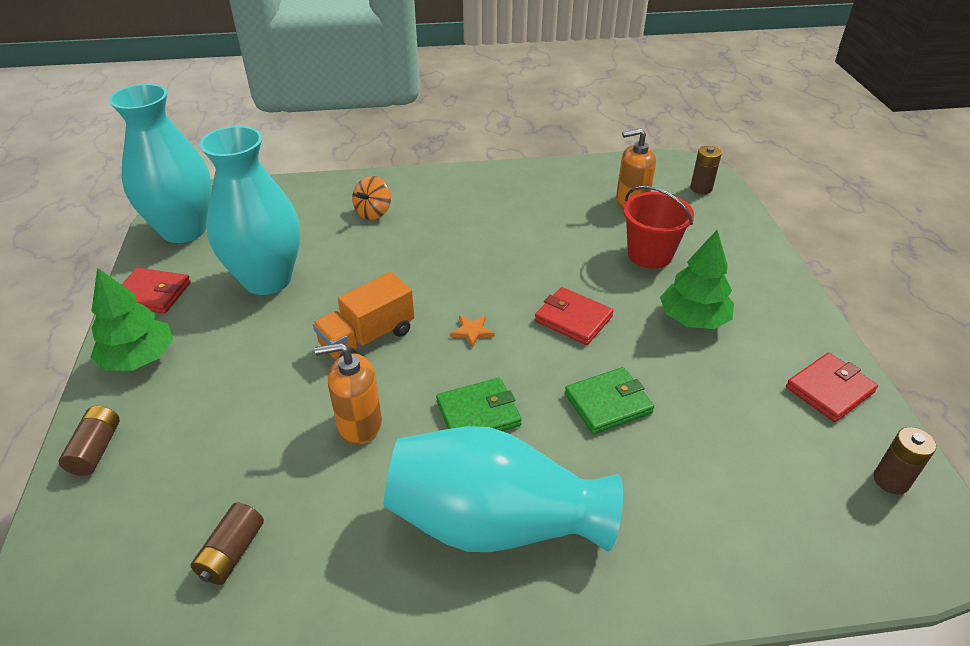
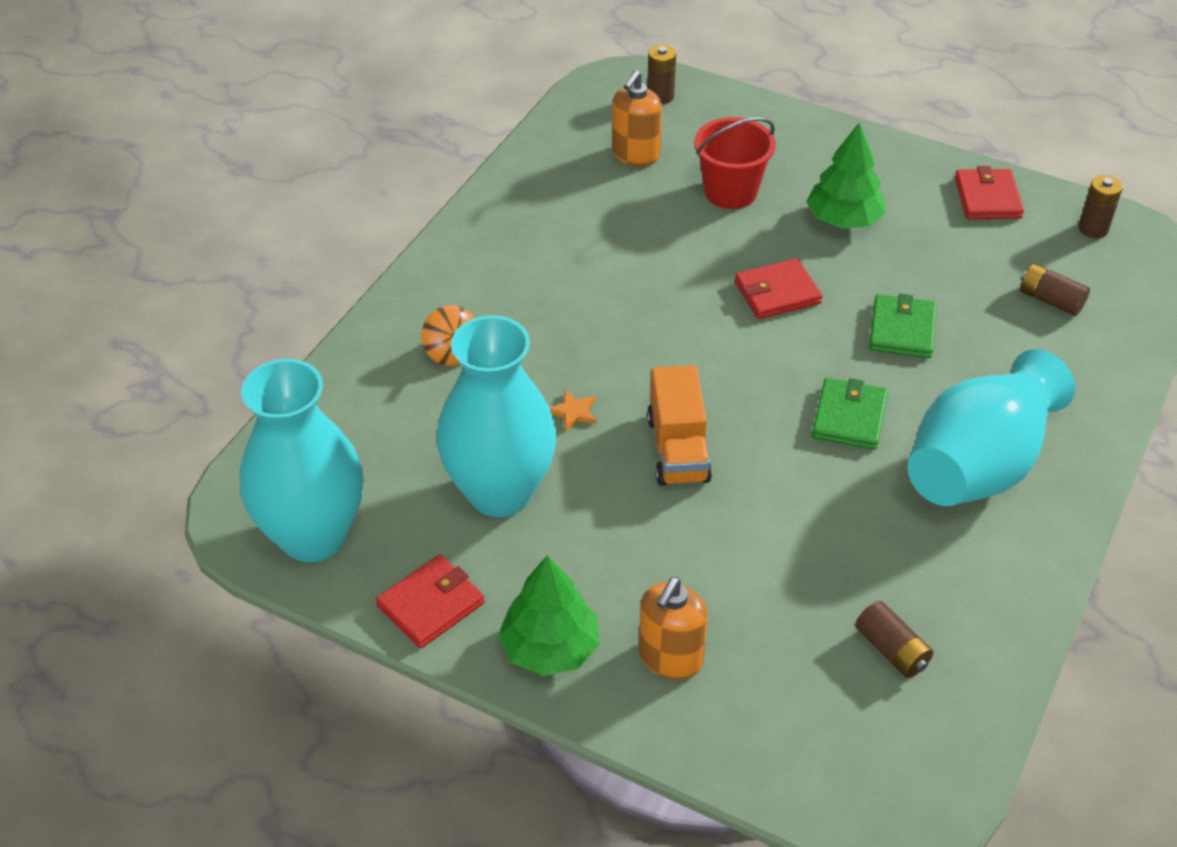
camera: 55 degrees left, 5 degrees up
(96, 449) = (675, 721): brown battery -> brown battery (1050, 300)
(359, 424) = (798, 504): orange soap dispenser -> orange soap dispenser (670, 658)
(472, 331) = (735, 369): orange star -> orange star (573, 412)

